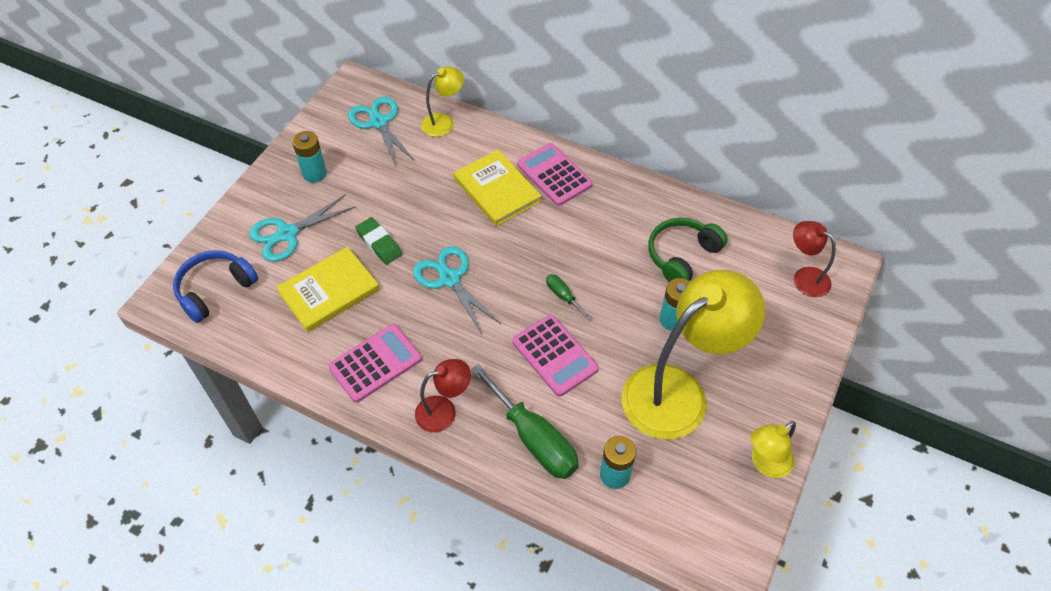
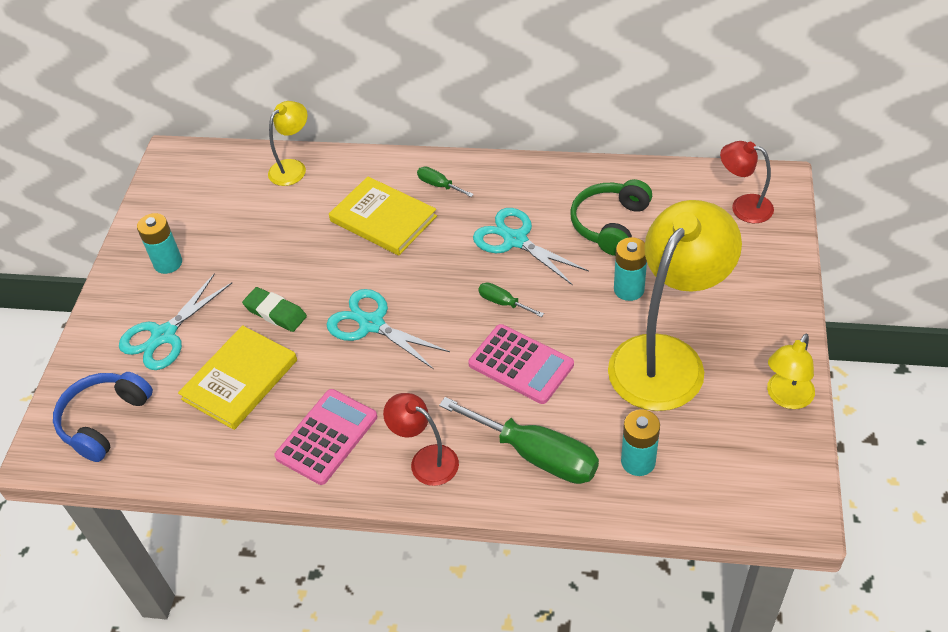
camera: 15 degrees left, 5 degrees down
(379, 122) = (219, 189): turquoise scissors -> turquoise scissors (515, 240)
(444, 411) = (426, 460): red lamp -> red lamp turned 105 degrees counterclockwise
(554, 175) = (439, 185): pink calculator -> green screwdriver

